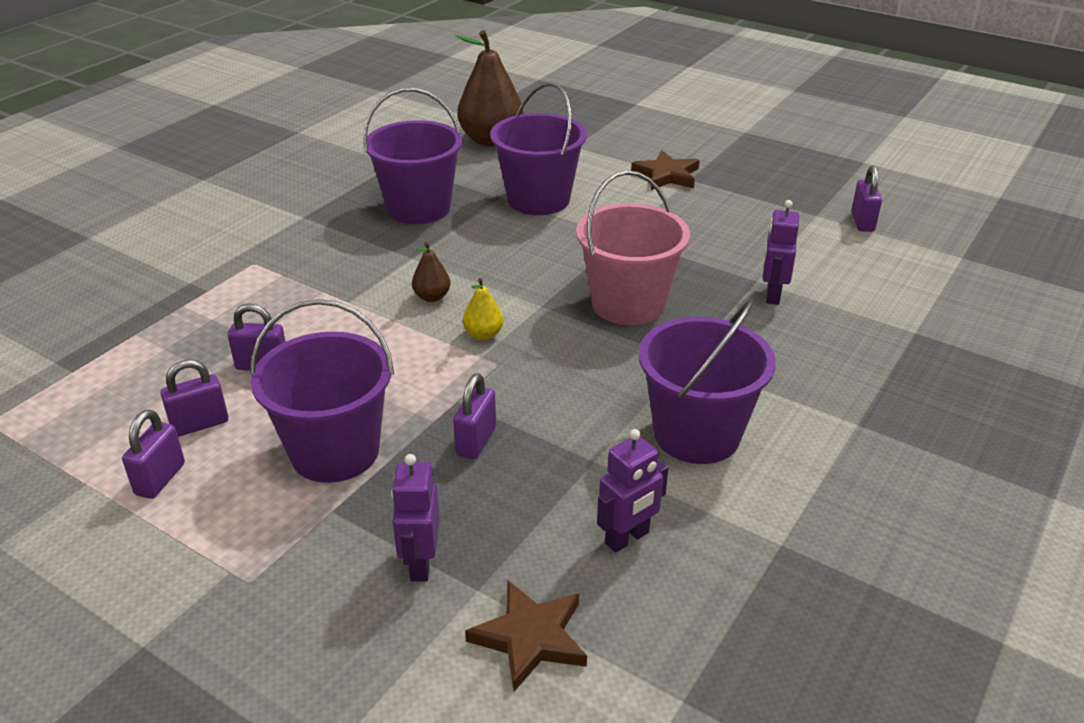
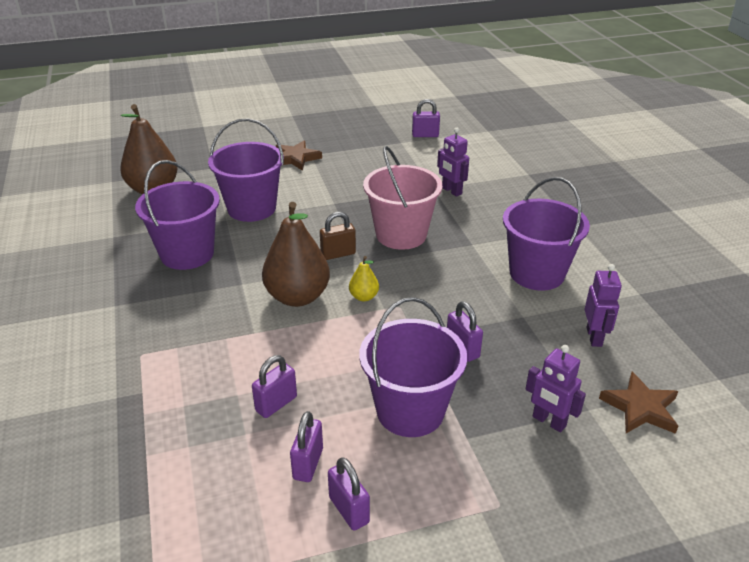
camera: 50 degrees left, 0 degrees up
(432, 297) = (297, 297): brown pear -> brown pear, size x2.19
(534, 284) = (338, 254): none -> brown padlock
(862, 222) = (425, 135): purple padlock -> purple padlock turned 45 degrees counterclockwise

